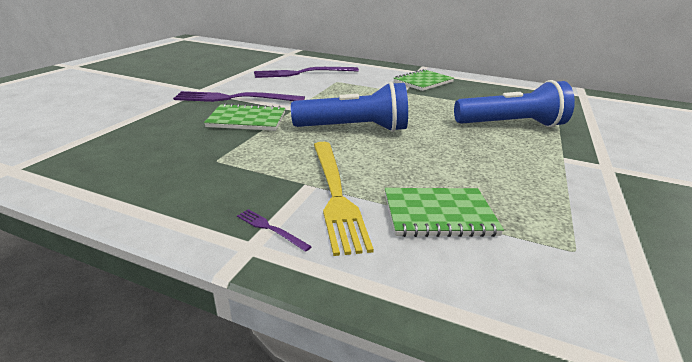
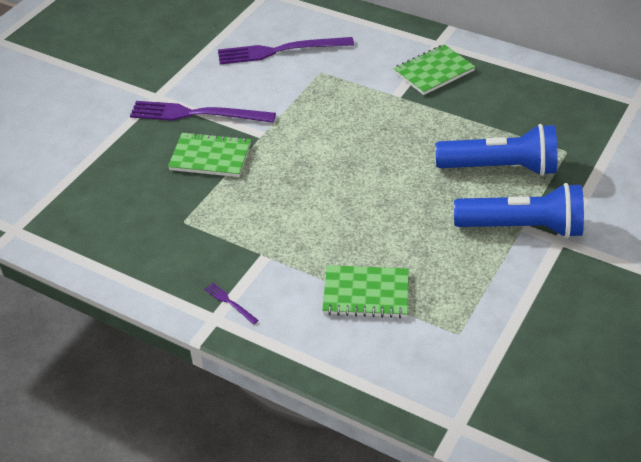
camera: 10 degrees right, 15 degrees up
(335, 194) = (285, 267): yellow fork -> none
(354, 129) = (322, 174): blue flashlight -> blue flashlight (522, 227)

